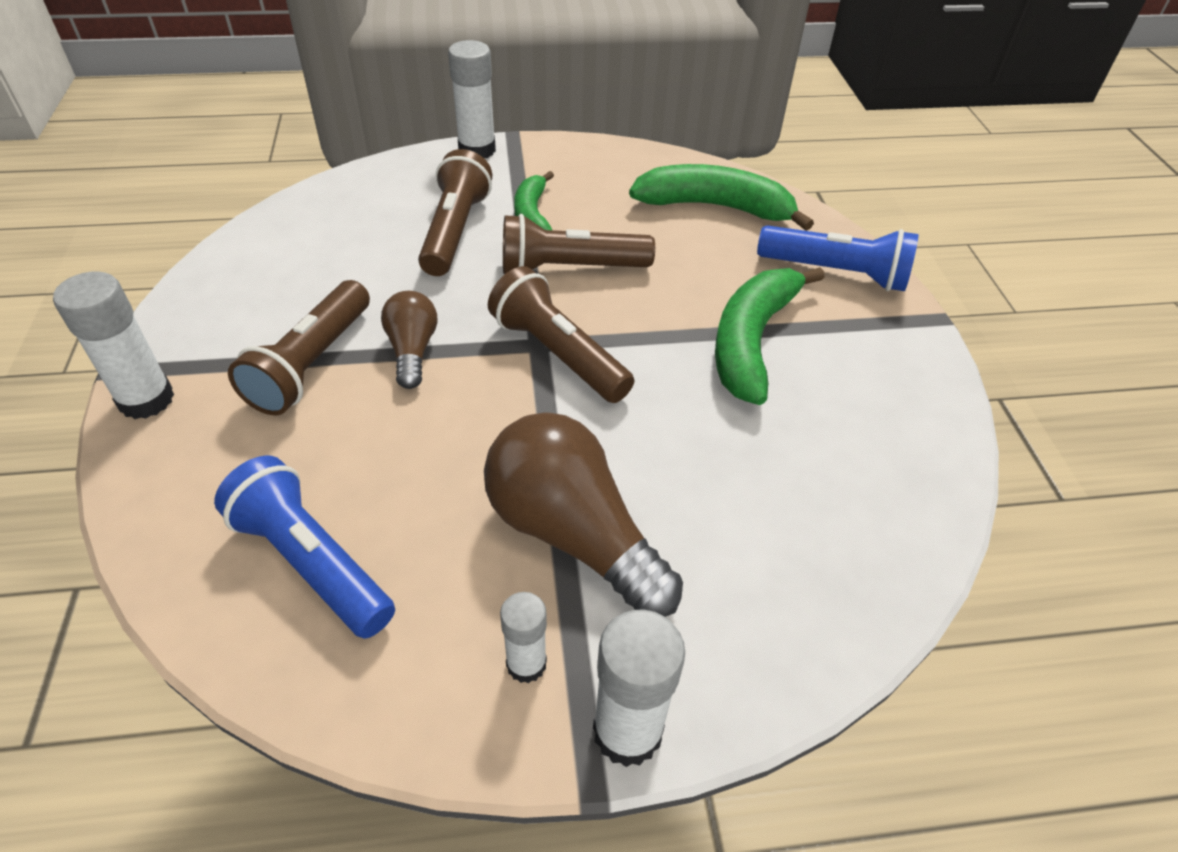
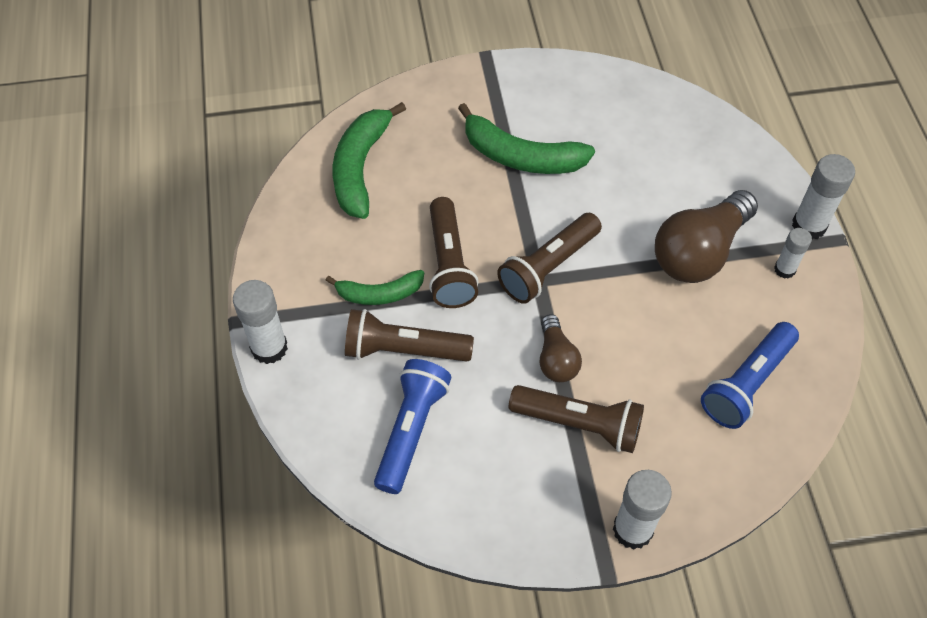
camera: 90 degrees left, 10 degrees up
(412, 350) = (556, 359): brown light bulb -> brown light bulb turned 90 degrees counterclockwise
(836, 273) = (441, 102): blue flashlight -> blue flashlight (411, 430)

